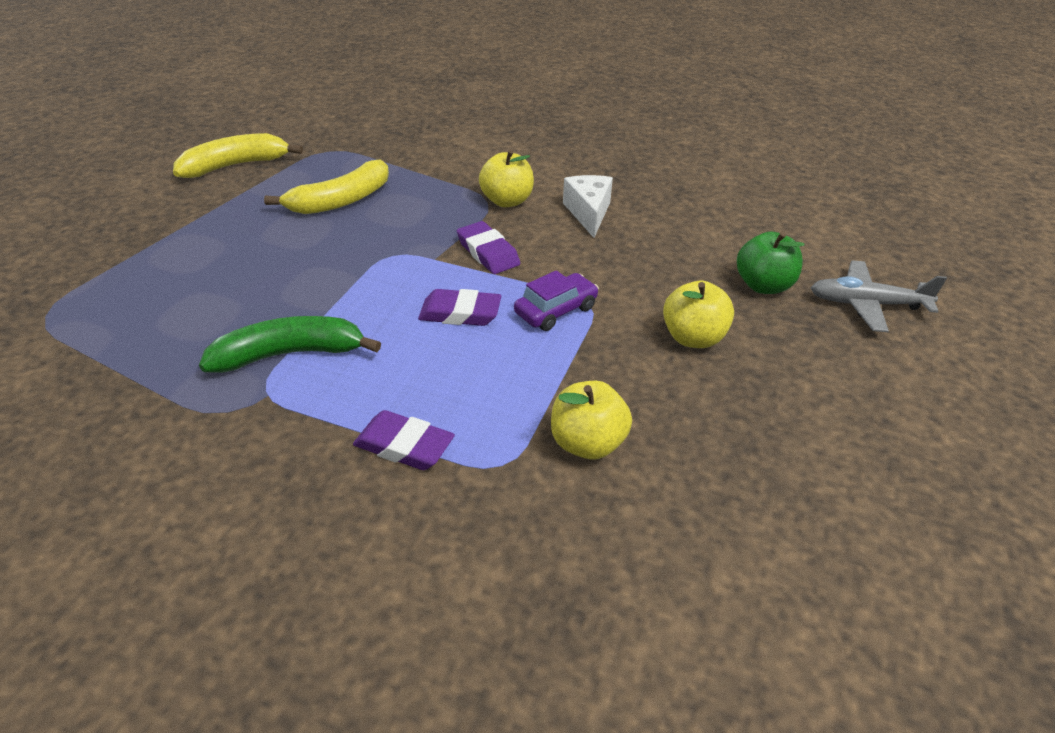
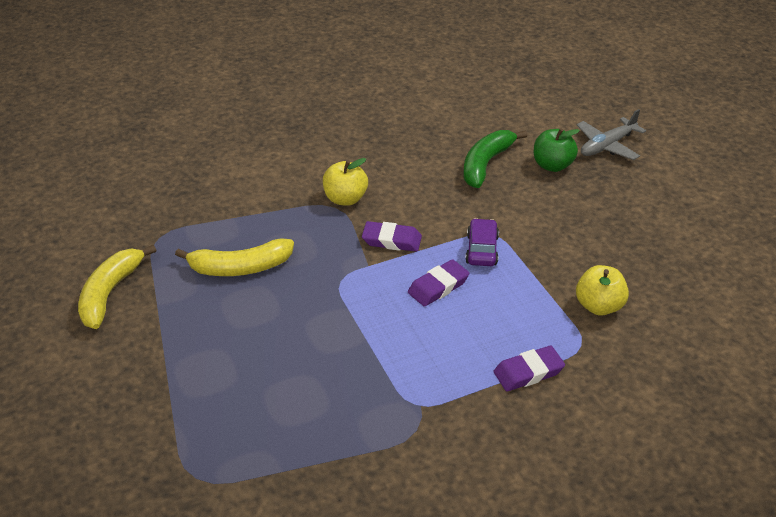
camera: 45 degrees left, 0 degrees up
(290, 354) = (392, 377): green banana -> green banana (486, 164)
(341, 200) = (240, 267): yellow banana -> yellow banana turned 75 degrees clockwise
(588, 213) = (404, 177): white cheese -> none
(693, 338) = (564, 218): yellow apple -> none

